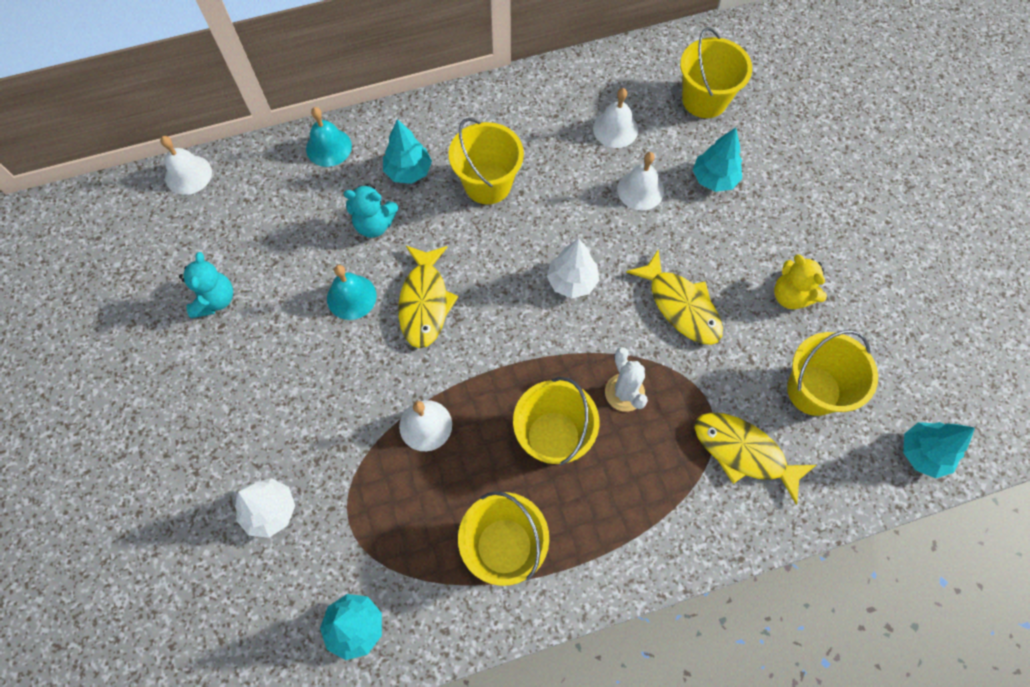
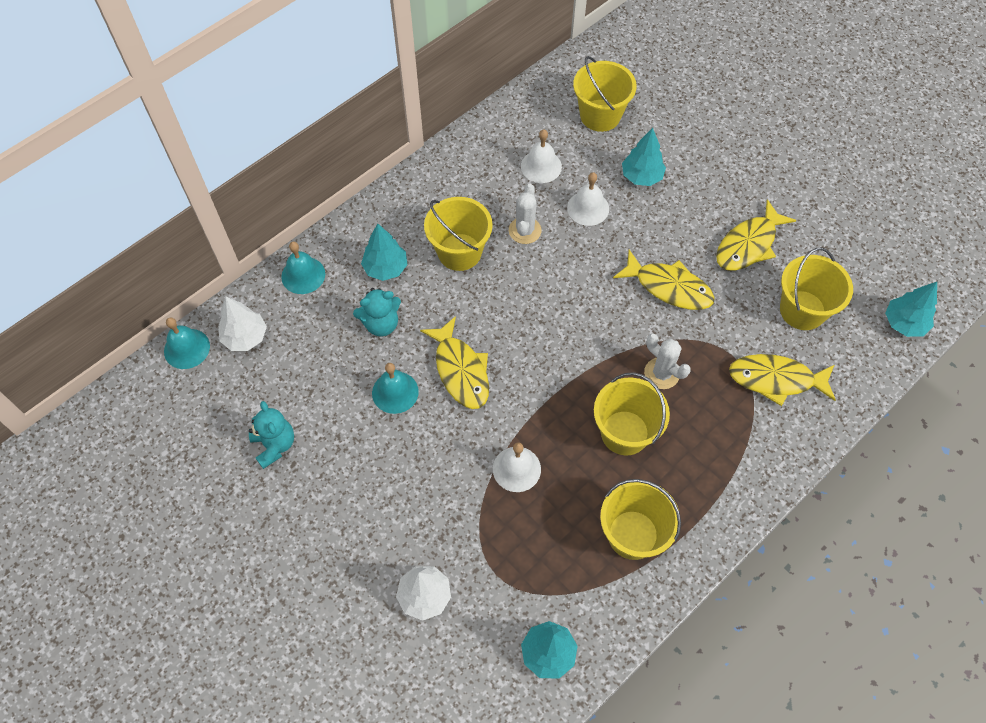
camera: 25 degrees left, 5 degrees down
(188, 174) = (187, 348): white bell -> turquoise bell
(563, 188) = (525, 230): none -> white cactus
(572, 281) = (572, 303): white tree -> white tree (245, 337)
(791, 295) = (748, 244): yellow teddy bear -> yellow fish

